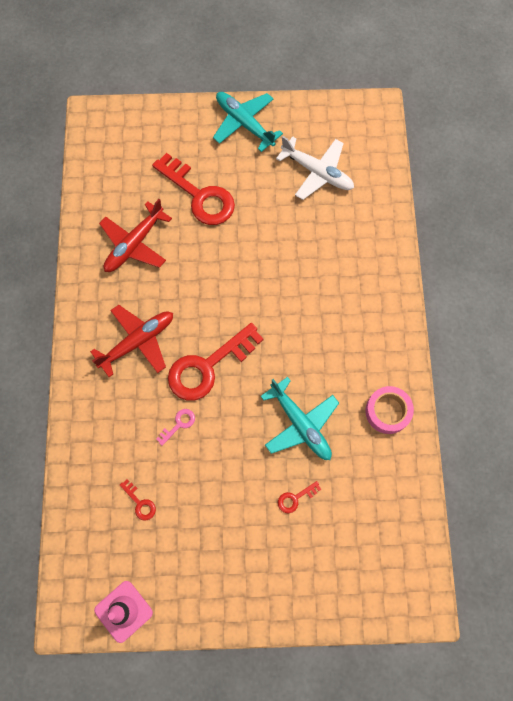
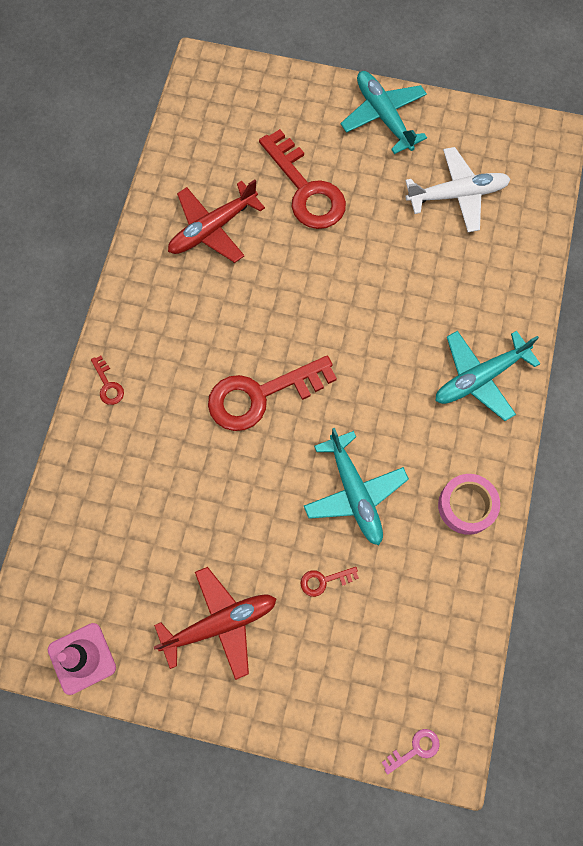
camera: 15 degrees right, 0 degrees up
(137, 342) = (185, 345): red plane -> red plane (219, 624)
(140, 503) = (136, 535): red key -> red key (108, 385)
(178, 424) = (207, 455): pink key -> pink key (415, 749)
(317, 172) = (457, 195): white plane -> white plane turned 60 degrees counterclockwise
(372, 310) = (480, 377): none -> turquoise plane

